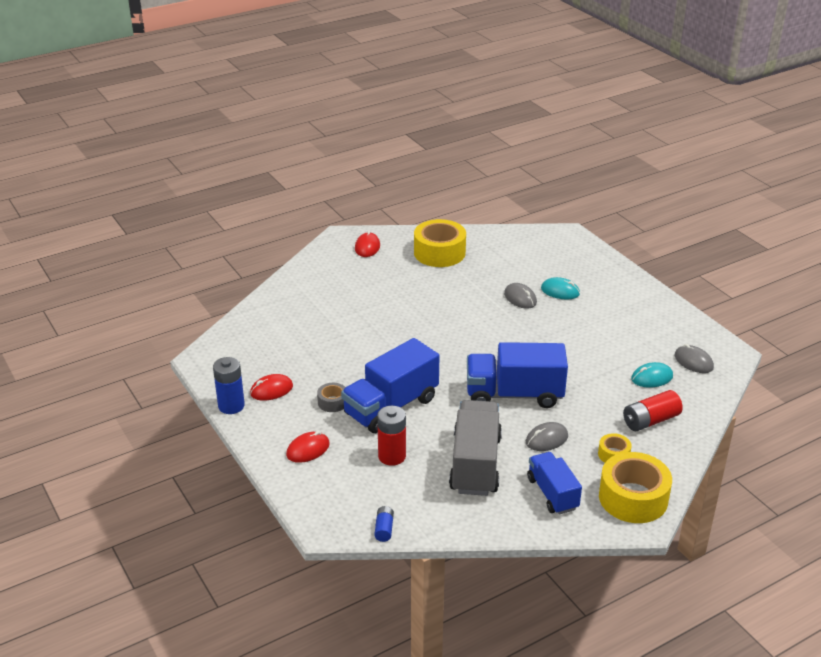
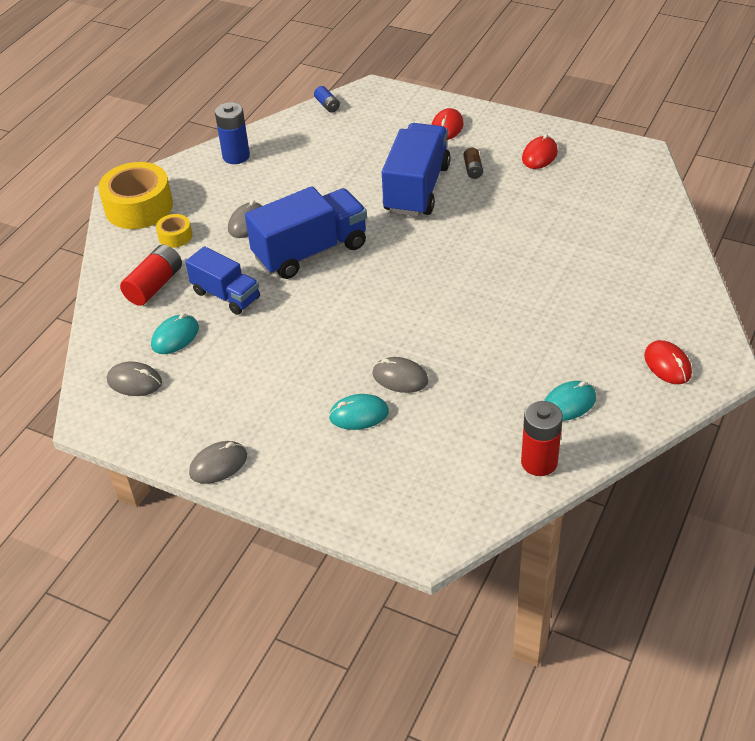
camera: 150 degrees right, 10 degrees up
(231, 406) = (554, 129): blue battery -> blue battery (236, 156)
(332, 402) = (473, 169): grey tape -> brown battery
(392, 456) = (372, 152): red battery -> red battery (539, 462)
(439, 253) = (569, 403): yellow tape -> turquoise mouse
(475, 464) = (295, 176): grey truck -> none
(552, 493) = (212, 182): blue truck -> blue truck (226, 295)
(659, 300) = (218, 465): none -> grey mouse

